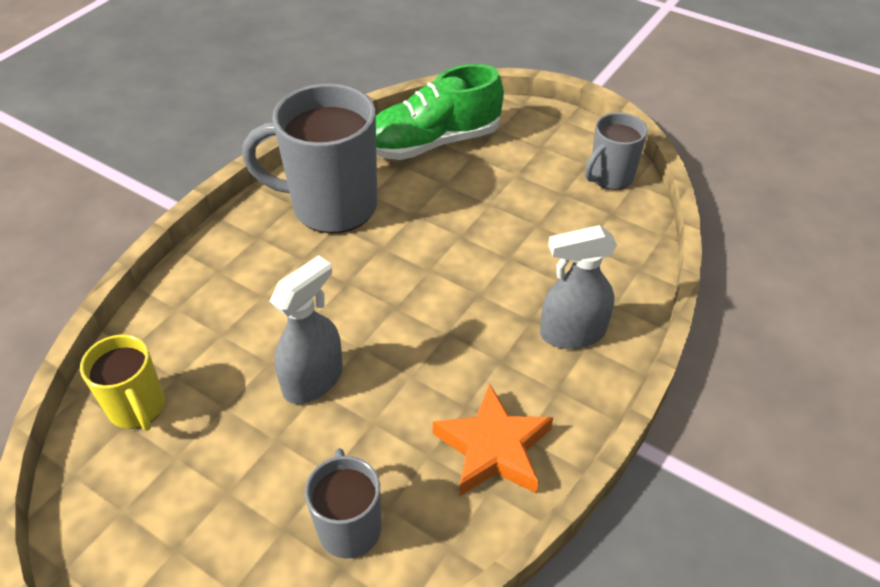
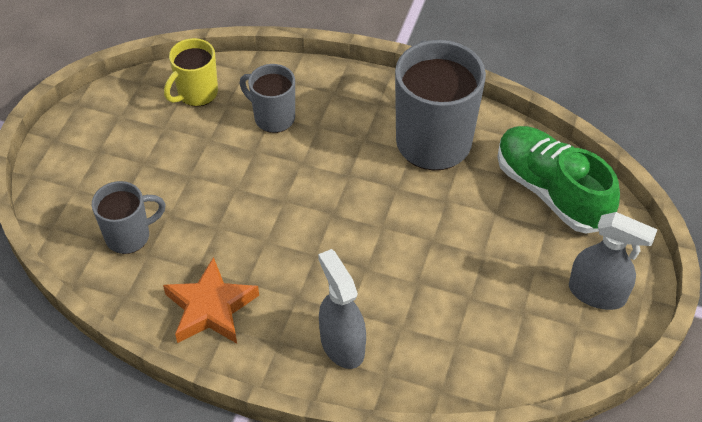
camera: 75 degrees right, 5 degrees up
(313, 380) = (245, 181): grey spray bottle -> grey spray bottle (597, 293)
(610, 177) = (565, 349): grey mug -> grey mug (273, 117)

